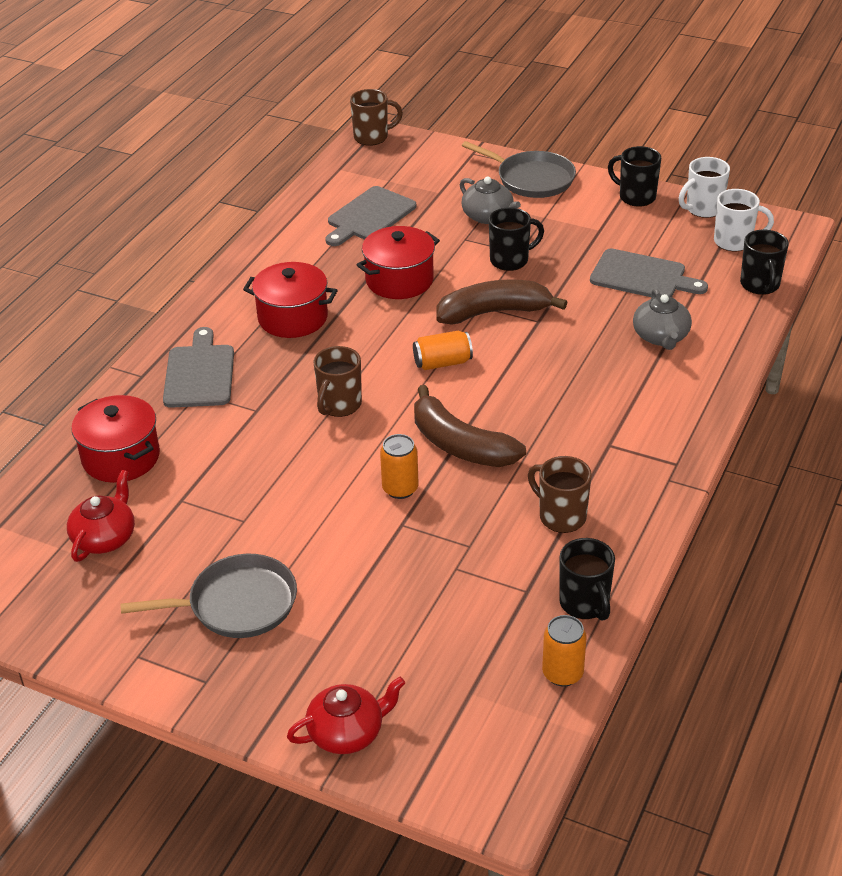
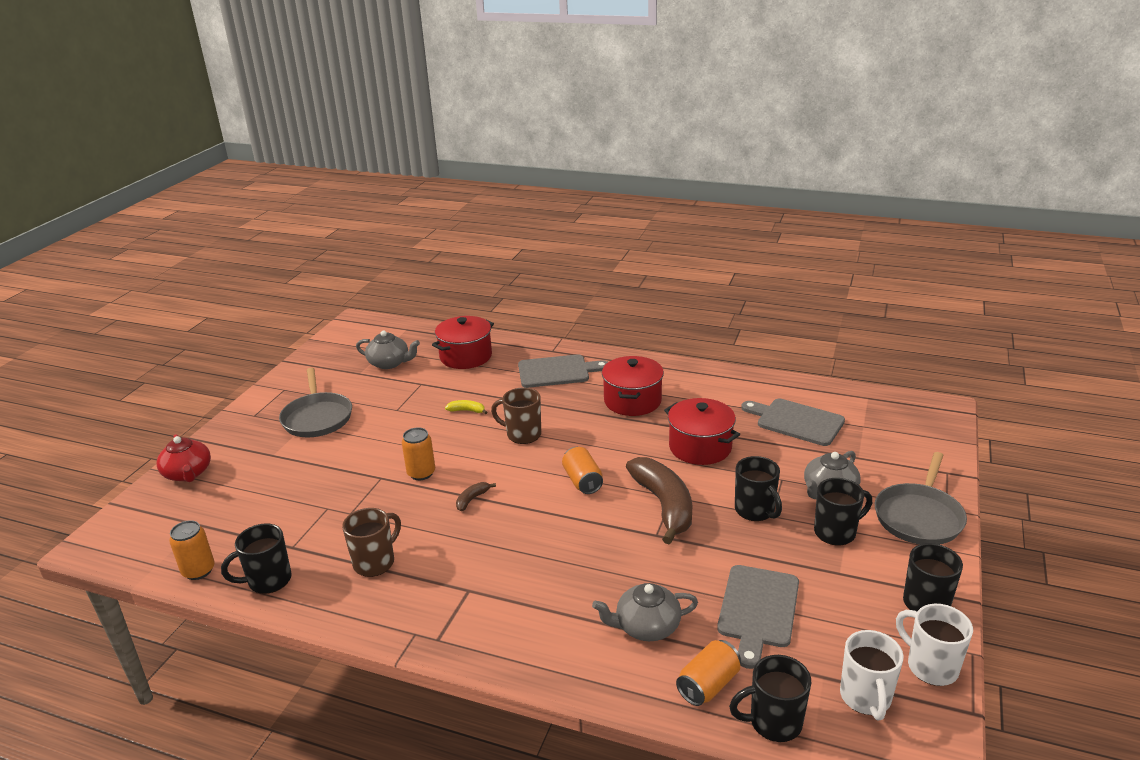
camera: 85 degrees right, 10 degrees down
(105, 538) = (389, 363): red teapot -> grey teapot
(269, 453) = (467, 411): none -> yellow banana
(372, 137) = (936, 409): brown mug -> none
(460, 445) = (472, 499): brown banana -> brown banana, size x0.41
(547, 222) = (836, 532): none -> black mug
(725, 311) = (708, 685): none -> orange can

